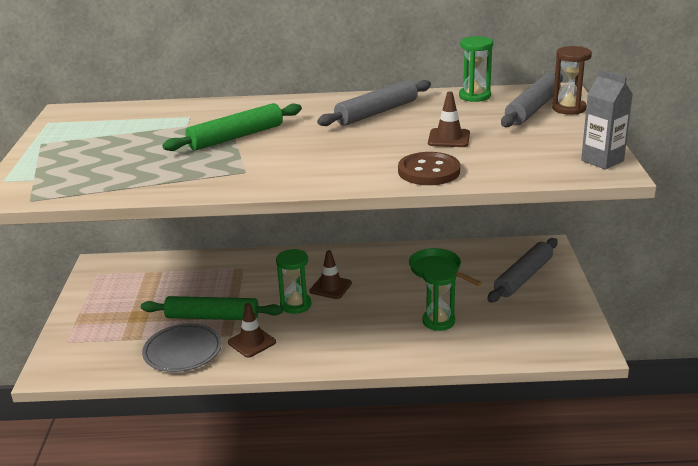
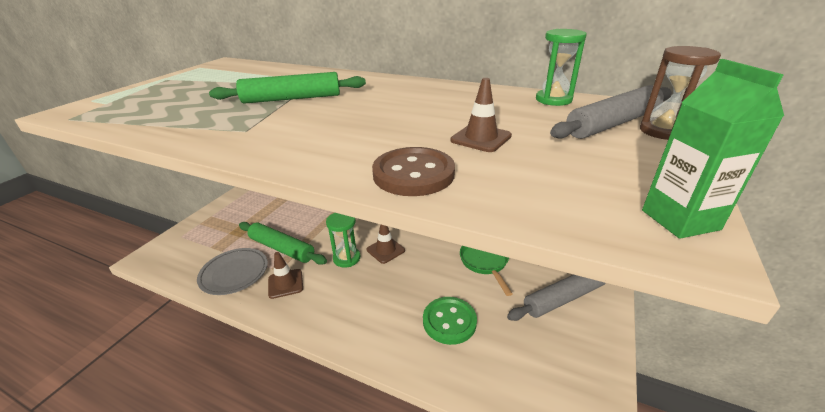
camera: 25 degrees right, 5 degrees up
(376, 112) = (437, 99): grey rolling pin -> none
(438, 321) = (449, 321): green hourglass -> green button
(602, 161) = (680, 220): grey carton -> green carton

